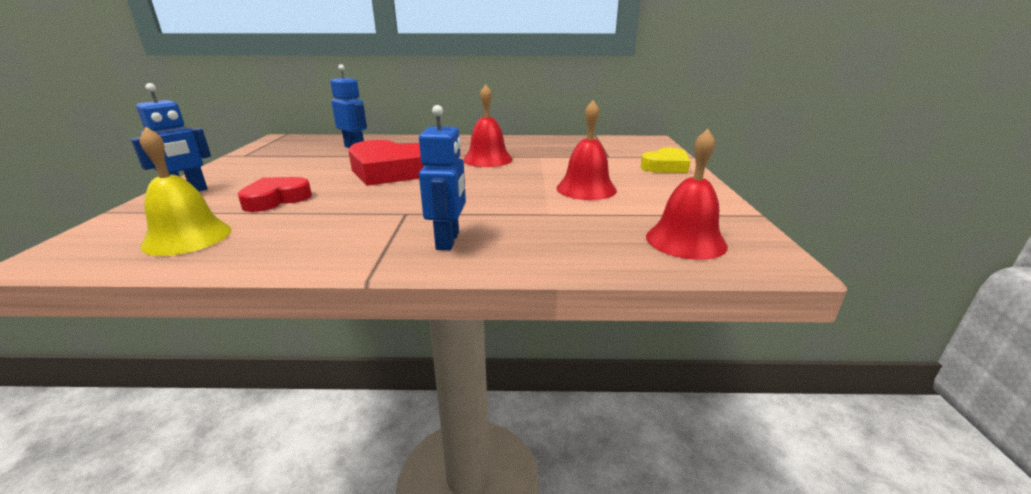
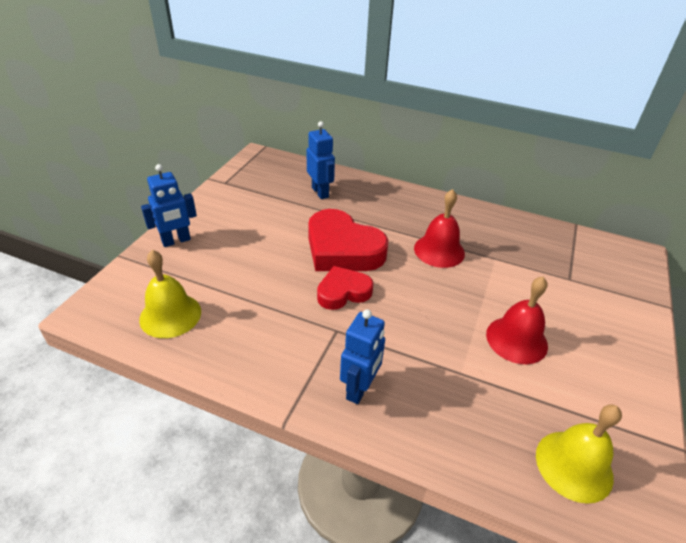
camera: 20 degrees right, 15 degrees up
(276, 199) = (239, 274): red heart -> red heart (343, 292)
(665, 166) = (625, 319): yellow heart -> none
(685, 241) = (574, 465): red bell -> yellow bell

